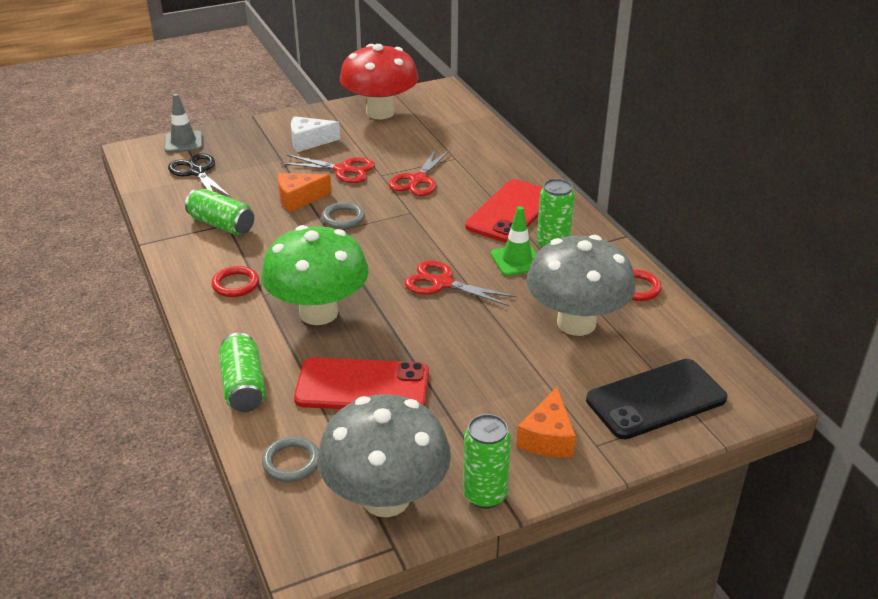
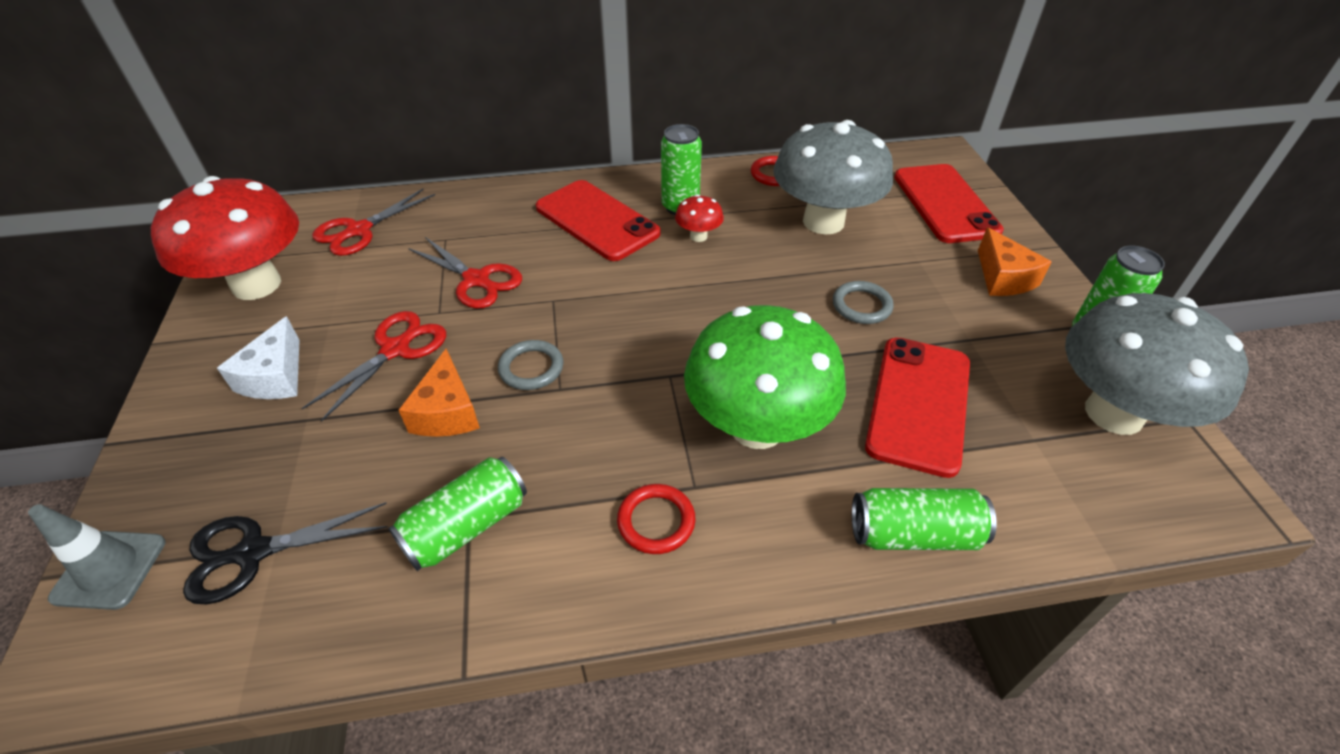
camera: 75 degrees left, 10 degrees up
(291, 462) = (1066, 495): grey ring -> grey ring (861, 306)
(442, 283) = (724, 301): red scissors -> red scissors (358, 231)
(517, 260) = (698, 236): green traffic cone -> red mushroom
(548, 437) = (1003, 278): orange cheese -> orange cheese turned 45 degrees clockwise
(656, 399) = (945, 203): black phone -> red phone

